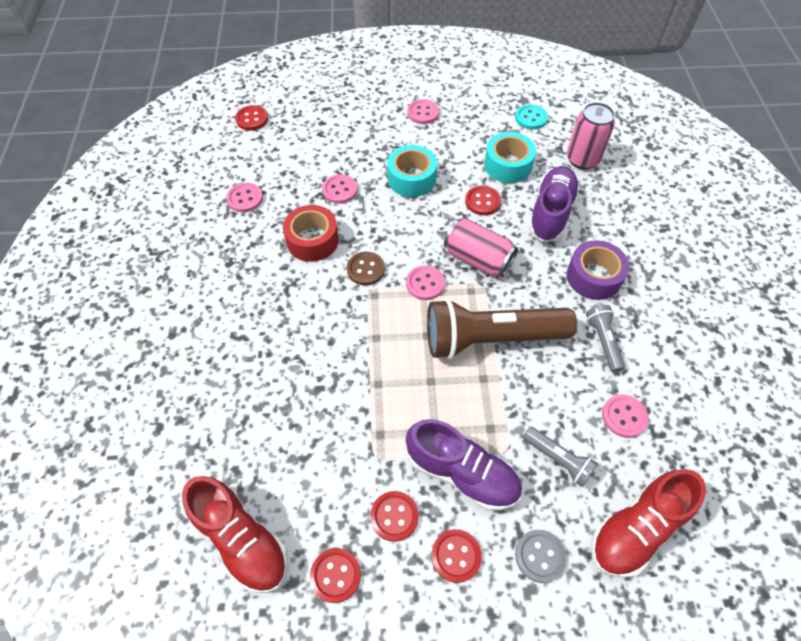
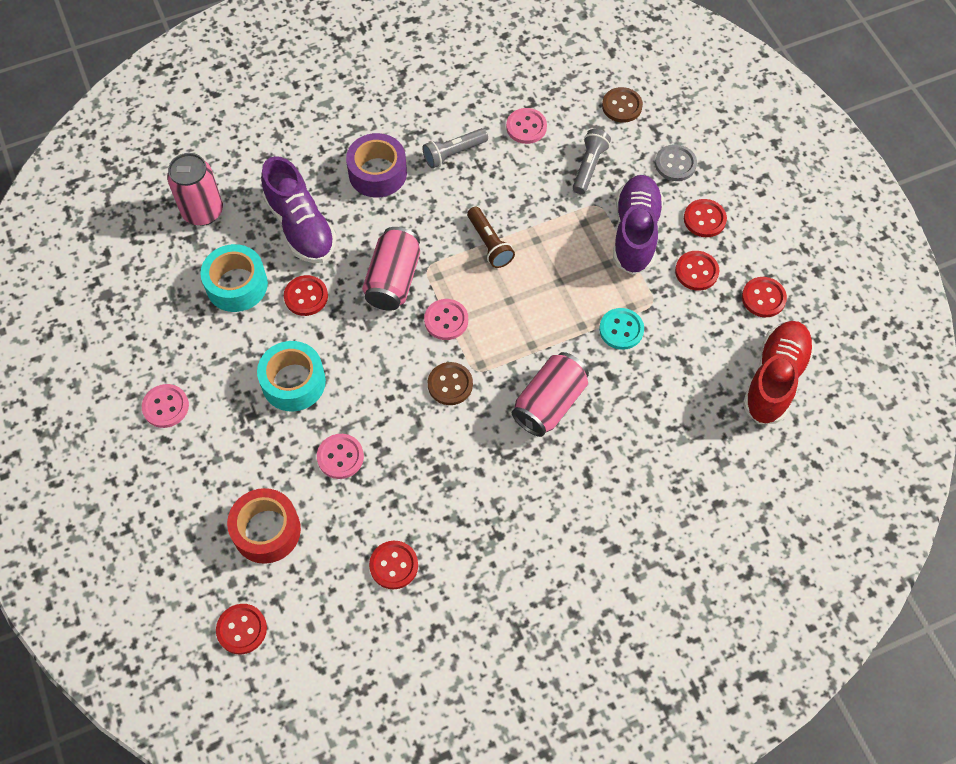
camera: 110 degrees left, 5 degrees up
(245, 198) = (393, 565): pink button -> red button
(312, 240) = (430, 456): red tape -> red tape (266, 530)
(315, 332) = (549, 403): none -> pink can
(491, 339) = (489, 243): brown flashlight -> brown flashlight, size x0.46
(531, 118) = (141, 279): turquoise button -> turquoise button (621, 329)
(551, 213) = (300, 226): purple shoe -> purple shoe turned 120 degrees counterclockwise
(636, 529) = (622, 106): red shoe -> brown button

